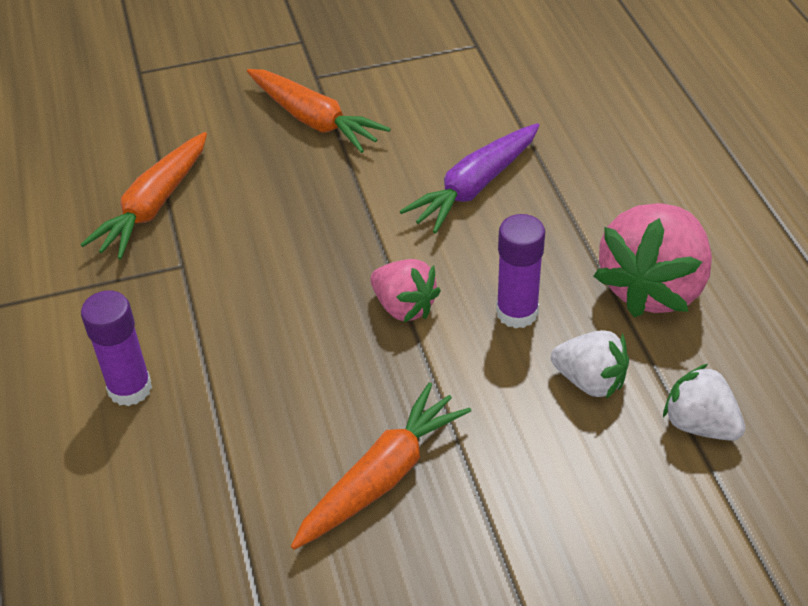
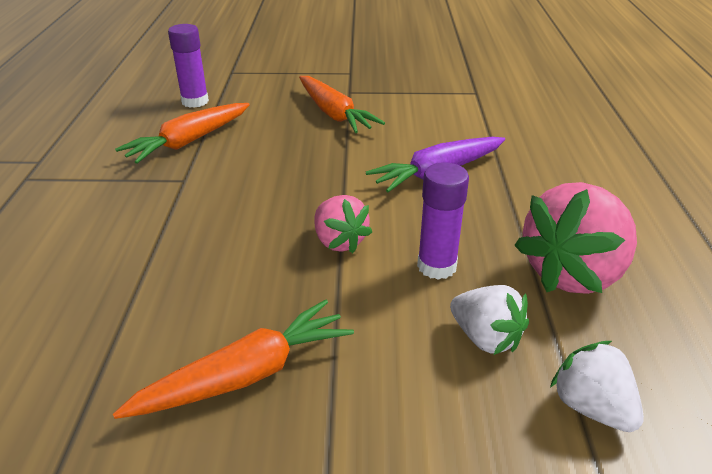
camera: 15 degrees right, 10 degrees down
(130, 388) = (84, 252): purple glue stick -> purple glue stick (195, 101)

